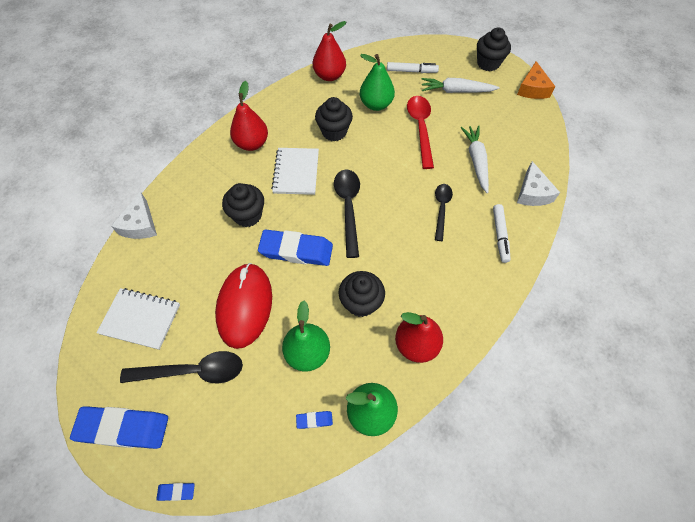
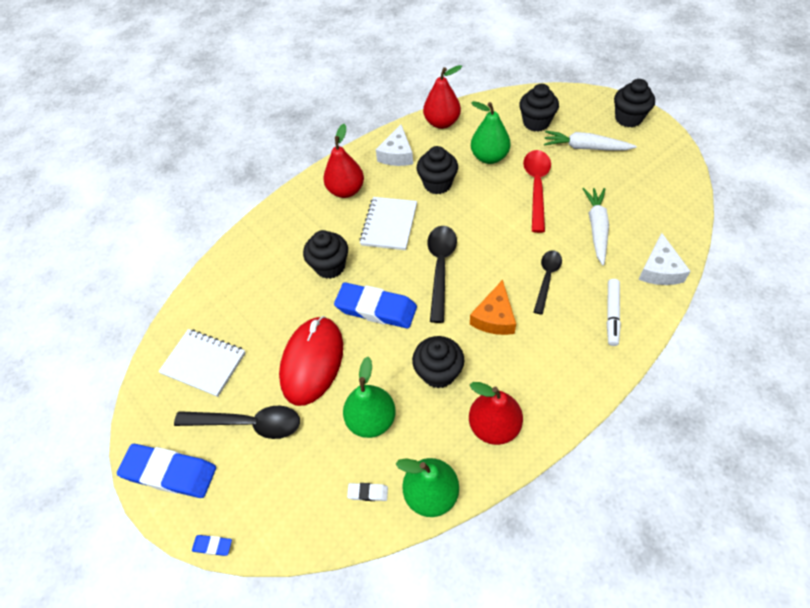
camera: 15 degrees right, 5 degrees down
(140, 224) = (218, 266): white cheese -> white cheese (397, 154)
(314, 420) = (368, 493): blue eraser -> white eraser
(411, 71) = (536, 122): white marker -> black cupcake
(532, 89) = (678, 150): orange cheese -> orange cheese (494, 317)

